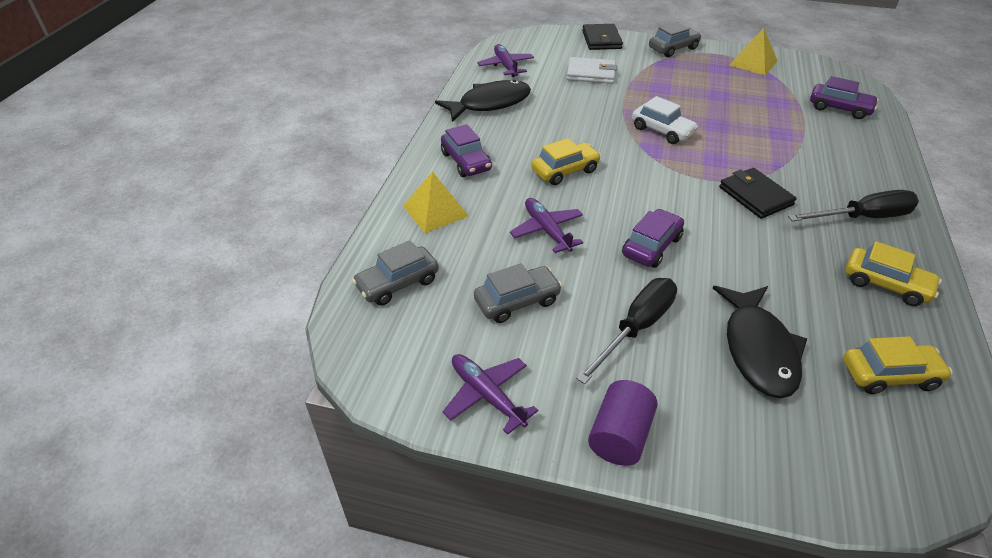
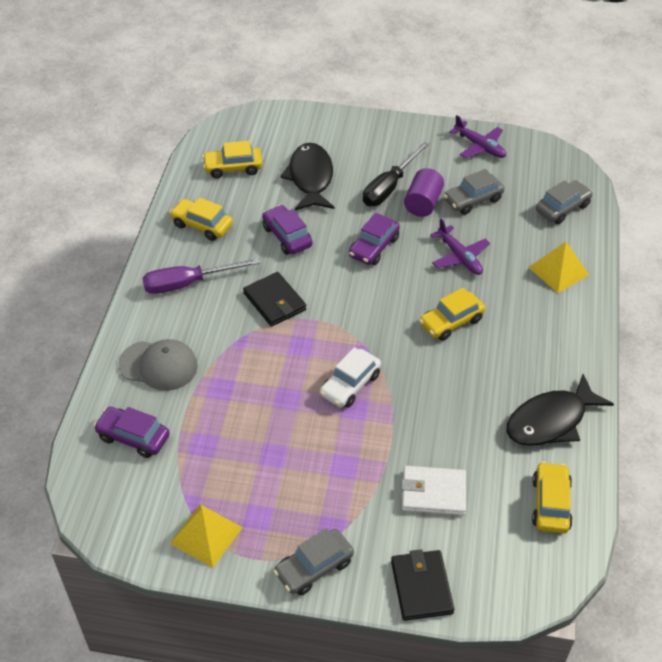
camera: 175 degrees right, 5 degrees up
(466, 161) = (550, 328): purple car -> purple car (287, 236)
(506, 66) = (550, 504): purple plane -> yellow car
(619, 436) = (401, 132): purple cylinder -> purple cylinder (423, 203)
(662, 131) = (350, 385): white car -> white car turned 90 degrees counterclockwise
(848, 151) = (158, 365): none -> grey cap
(862, 217) = (188, 283): black screwdriver -> purple screwdriver

